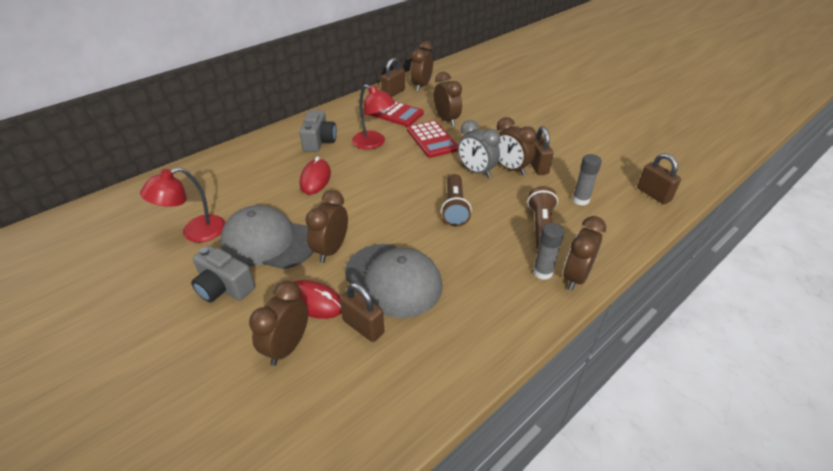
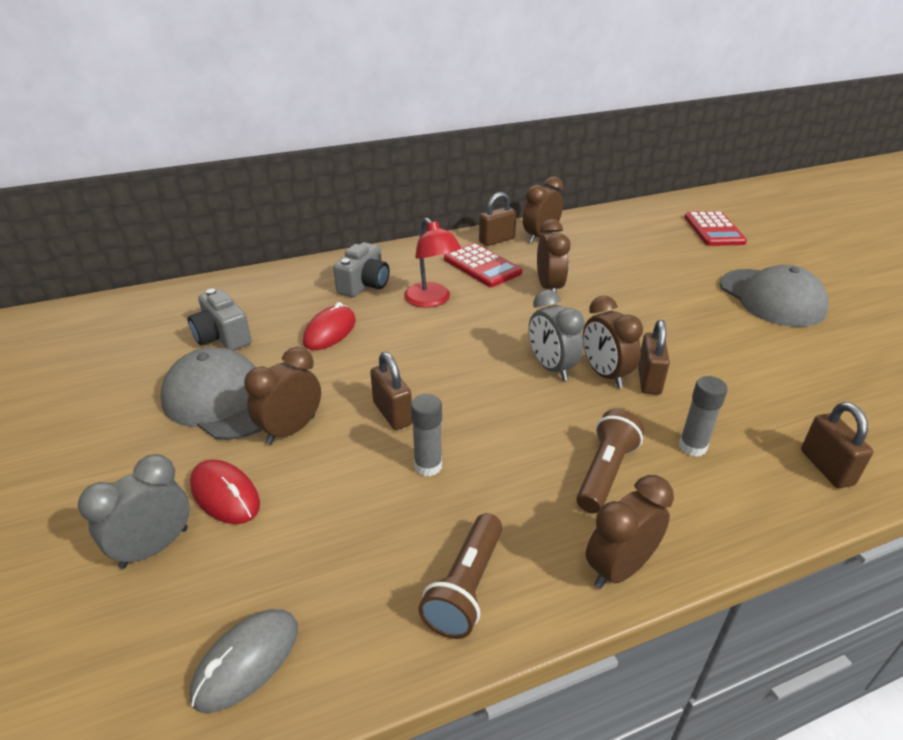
camera: 20 degrees right, 5 degrees down
(195, 232) = (150, 366): red lamp -> none
(224, 287) = (135, 445): grey camera -> grey camera (222, 337)
(287, 347) = (154, 547): brown clock -> grey clock
(363, 327) = (265, 550): brown padlock -> brown padlock (392, 413)
(393, 279) = (345, 494): grey cap -> grey cap (771, 298)
(394, 391) = (246, 661): none -> grey mouse
(432, 139) = (513, 311): red calculator -> red calculator (714, 230)
(454, 208) = (490, 413): brown flashlight -> brown flashlight (465, 587)
(542, 272) = (569, 545): grey glue stick -> grey glue stick (428, 466)

